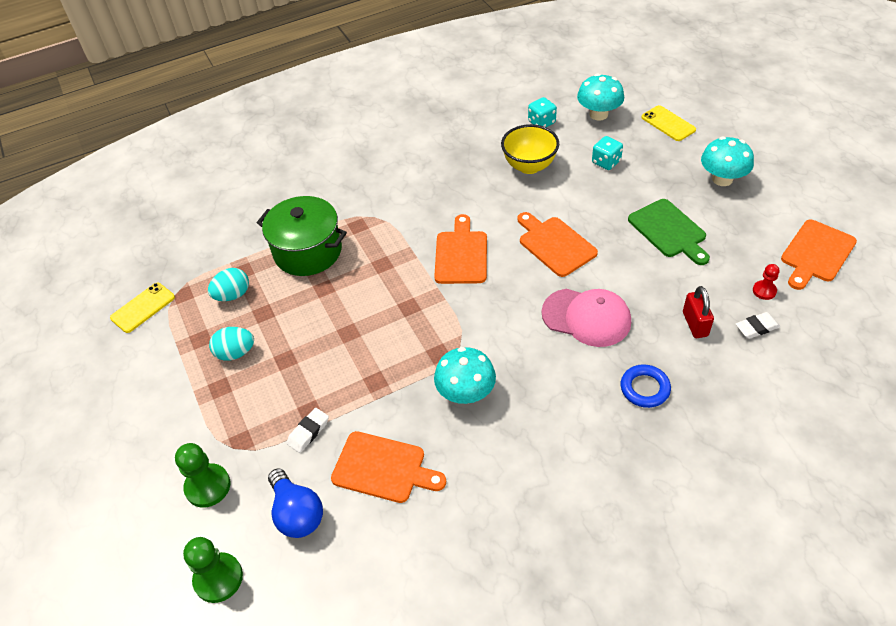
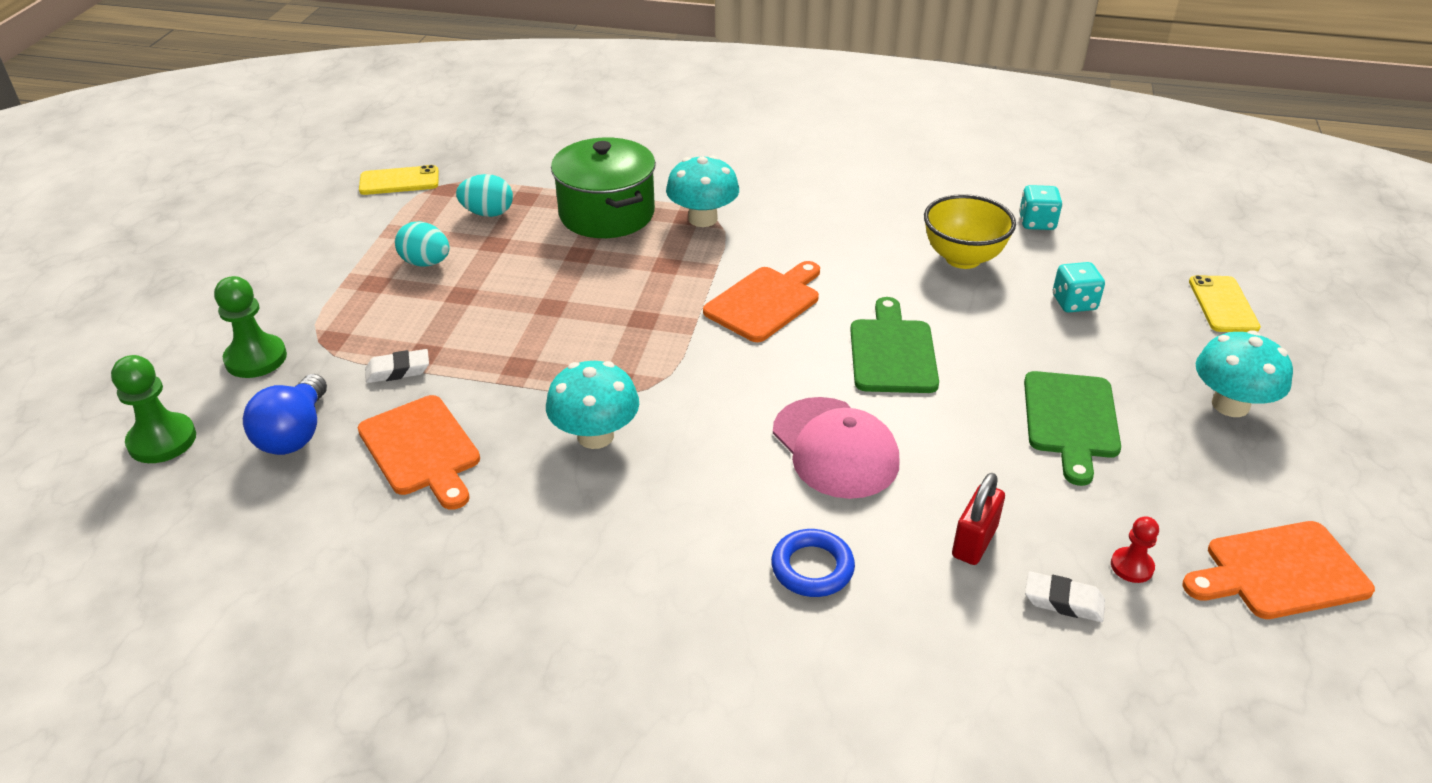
camera: 35 degrees right, 10 degrees down
(555, 244) = (892, 352): orange cutting board -> green cutting board
(598, 114) = (1129, 249): turquoise mushroom -> turquoise mushroom (703, 219)

